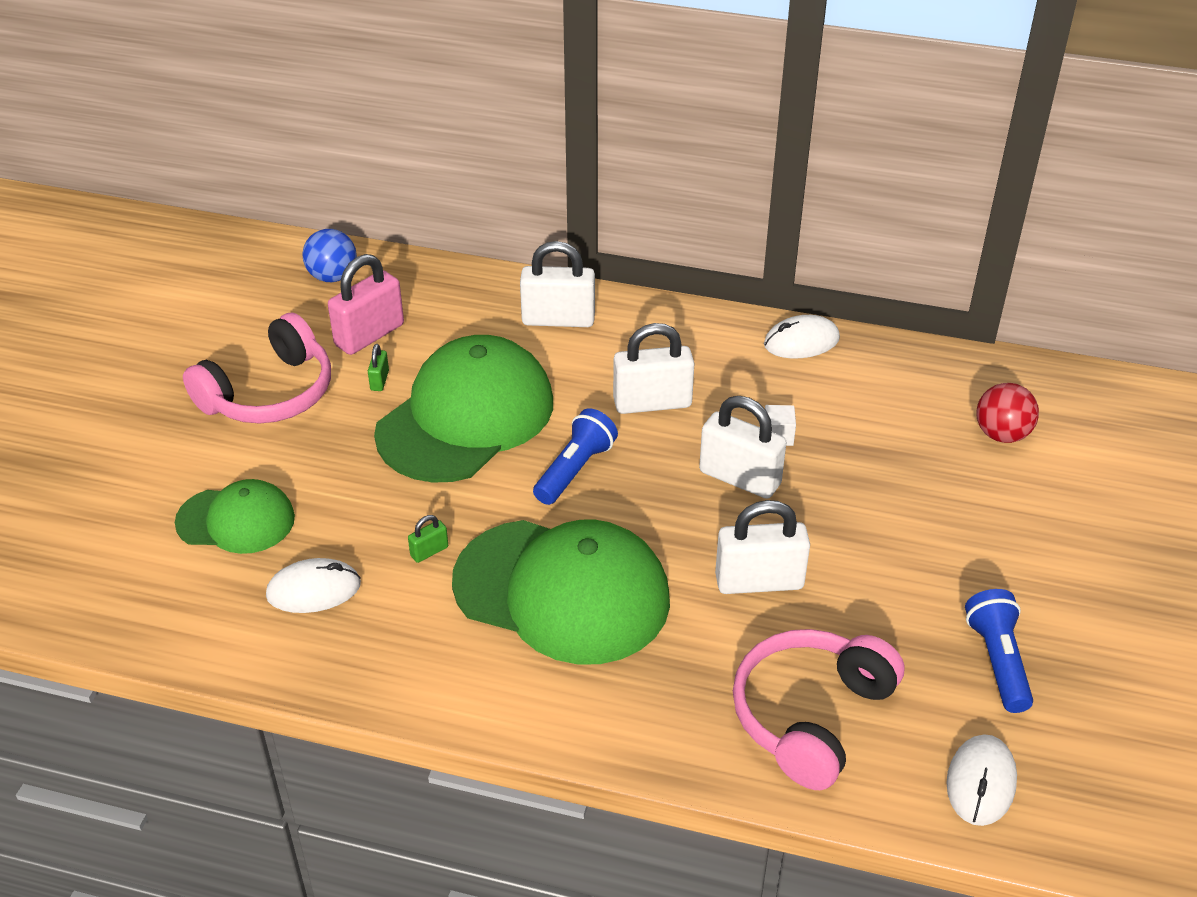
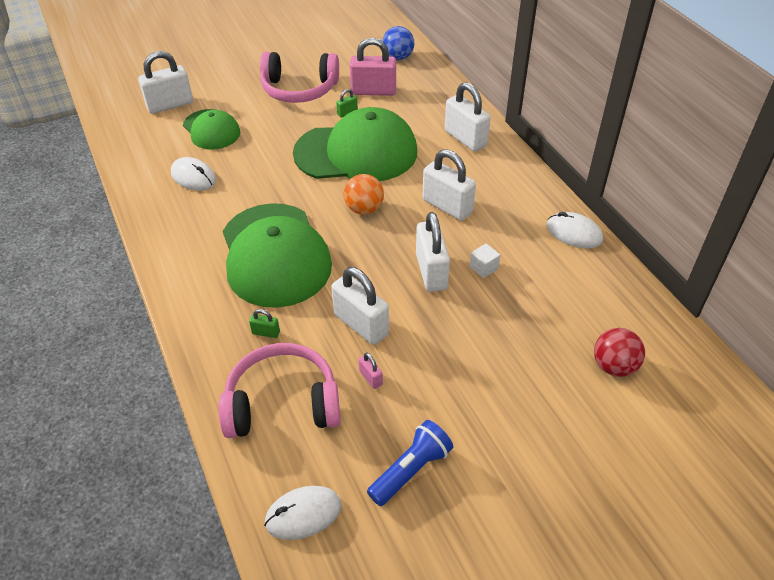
camera: 50 degrees right, 5 degrees up
(117, 533) = (170, 105): none -> white padlock
(429, 551) = (254, 196): green padlock -> green padlock (266, 332)
(575, 470) = (364, 209): blue flashlight -> orange ball
(845, 619) = (371, 378): none -> pink padlock

